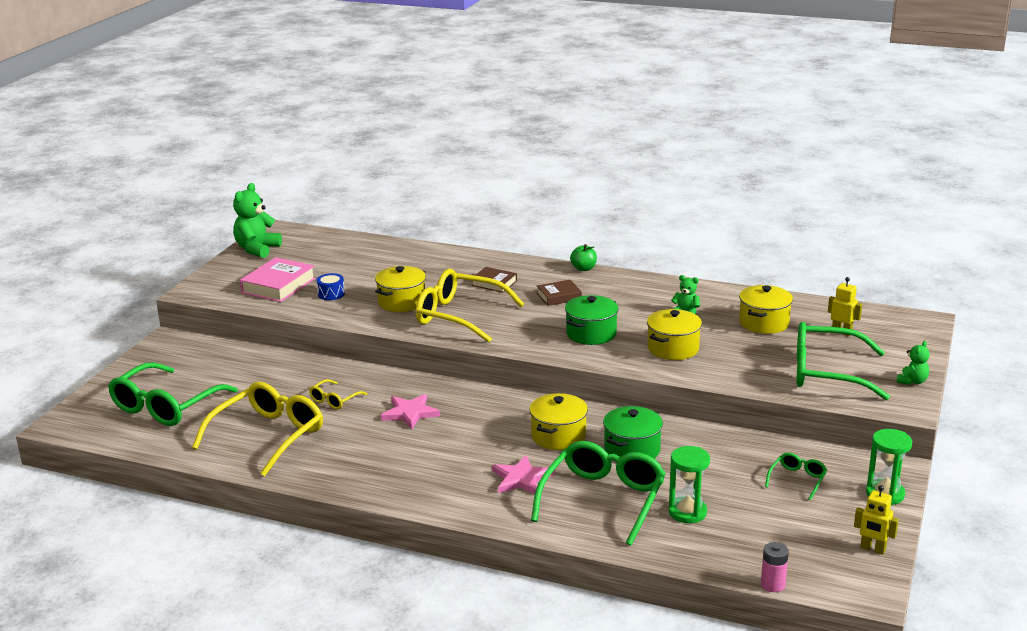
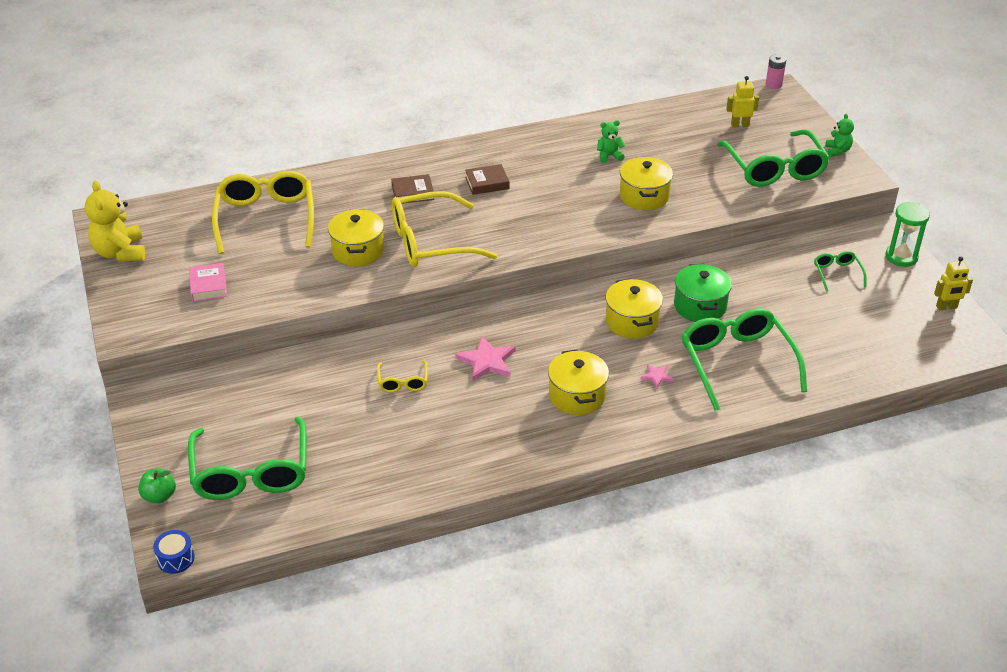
camera: 40 degrees left, 15 degrees up
(257, 249) = (120, 252): green teddy bear -> yellow teddy bear
(269, 435) = (396, 449): yellow glasses -> yellow glasses (266, 217)
(278, 285) = (208, 286): pink book -> pink book, size x0.60
(331, 294) = (277, 272): blue drum -> blue drum (176, 558)
(521, 478) = (656, 376): pink star -> pink star, size x0.52
(559, 296) = (487, 183): brown book -> brown book turned 45 degrees clockwise
(583, 268) = (468, 143): green apple -> green apple (159, 496)
(591, 334) = (564, 210): green pot -> none
(687, 512) = (804, 341): green hourglass -> none
(764, 323) = (677, 140): yellow pot -> yellow pot (577, 396)
(773, 585) = (926, 371): pink battery -> pink battery (773, 84)
(825, 373) = (775, 169): green glasses -> green glasses turned 75 degrees counterclockwise

